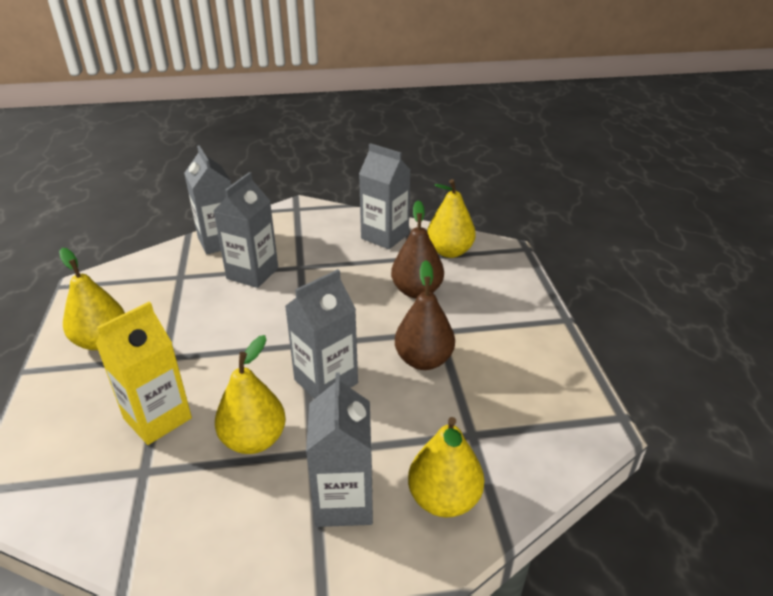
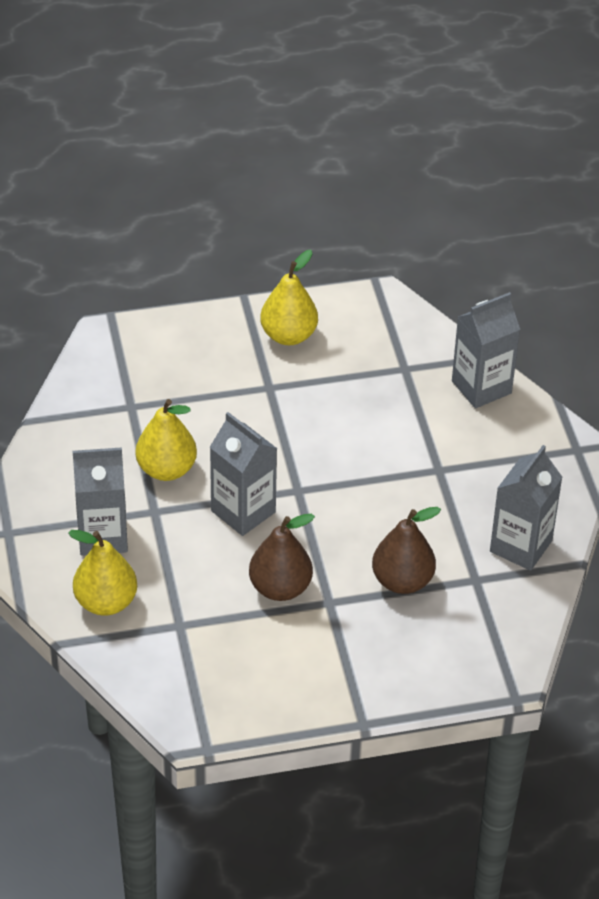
camera: 85 degrees right, 10 degrees up
(157, 418) = (189, 400): yellow carton -> none
(252, 273) = (418, 428): grey carton -> none
(449, 251) = (494, 614): yellow pear -> none

